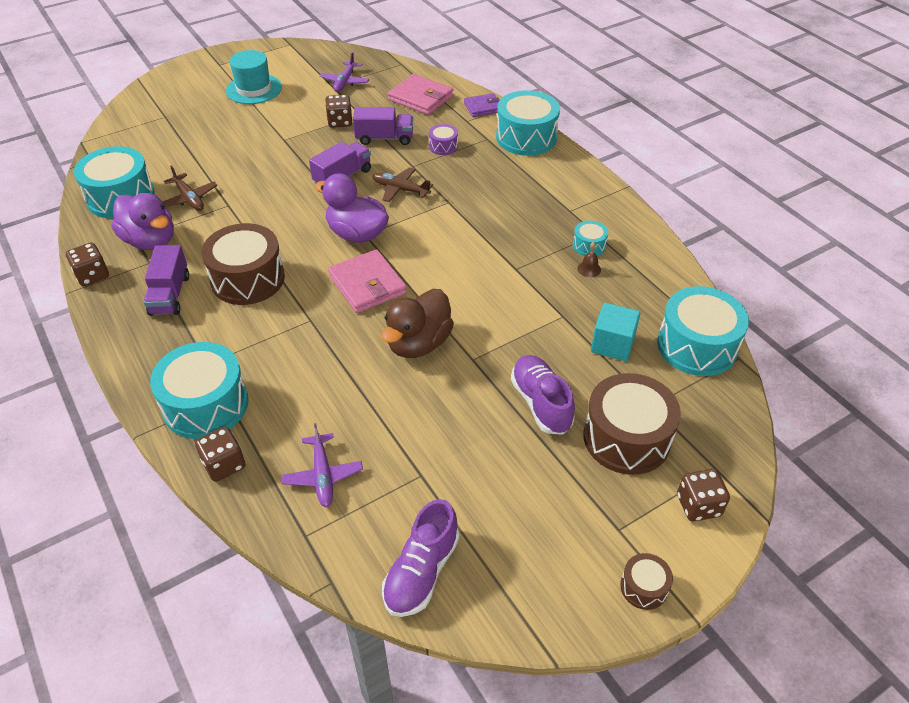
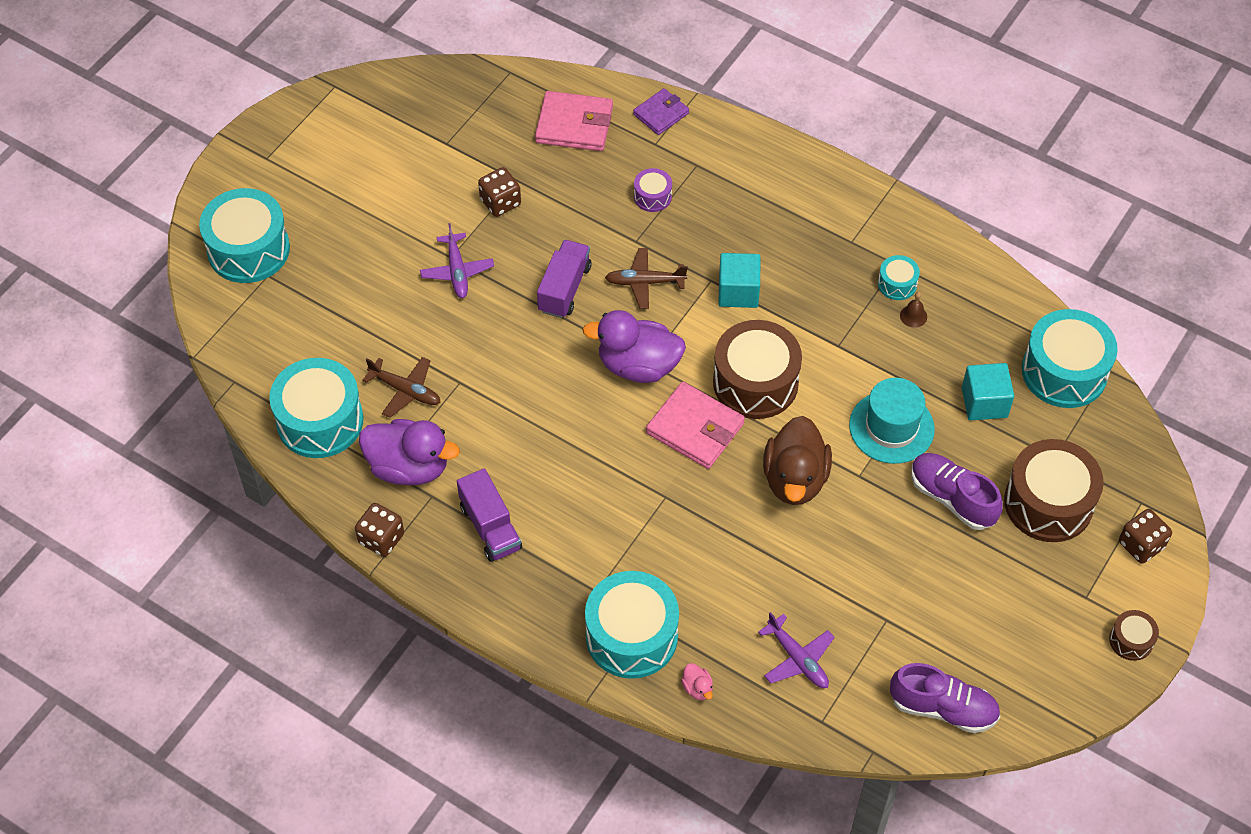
camera: 25 degrees left, 10 degrees up
(224, 464) = (697, 688): brown dice -> pink duck
(248, 279) = (560, 473): brown drum -> brown drum (755, 382)
(254, 89) = (348, 186): turquoise hat -> turquoise hat (891, 427)
(345, 82) = (459, 130): purple plane -> purple plane (457, 271)
(384, 138) = (573, 209): purple truck -> none
(421, 571) = (943, 708): purple shoe -> purple shoe turned 75 degrees counterclockwise
(463, 214) = (738, 292): none -> turquoise cube
(526, 137) = (741, 146): turquoise drum -> turquoise drum (248, 249)

